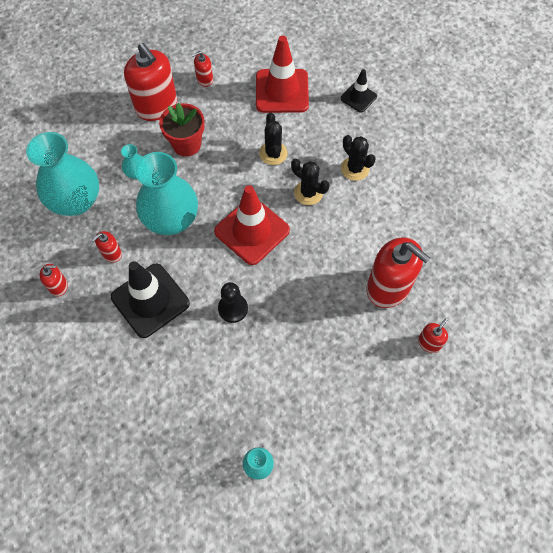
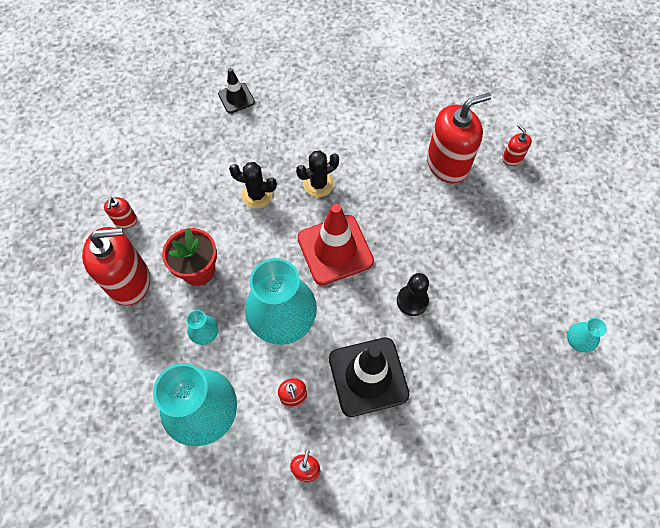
camera: 65 degrees left, 0 degrees up
(282, 91) = (187, 157): red traffic cone -> none
(355, 168) = (313, 135): black cactus -> none

